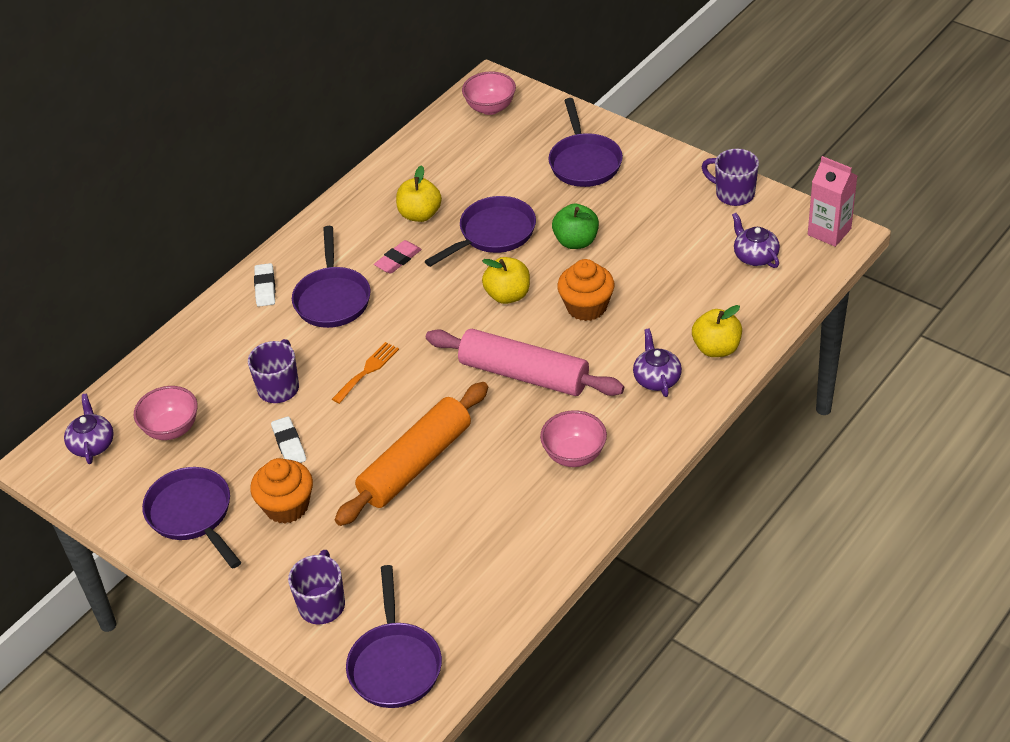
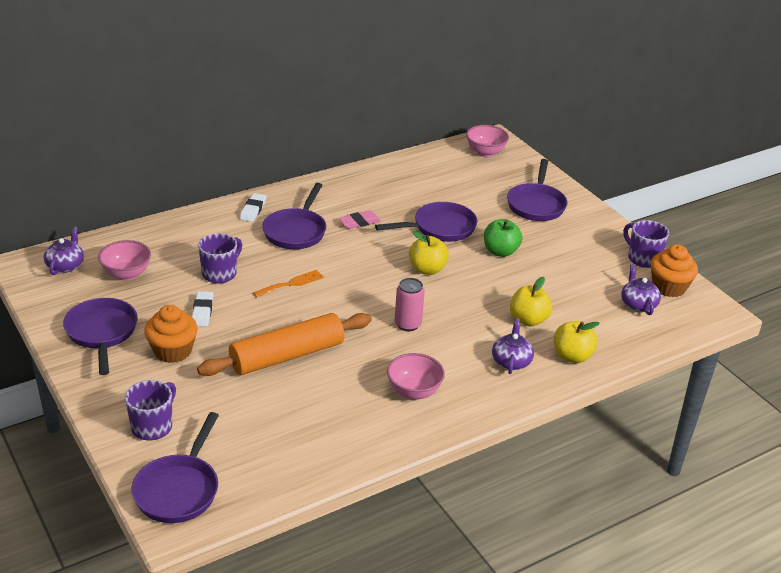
camera: 15 degrees right, 10 degrees down
(420, 214) = (393, 200): yellow apple -> yellow apple (528, 320)
(524, 374) = (408, 324): pink rolling pin -> pink can
(586, 307) = (483, 296): orange cupcake -> orange cupcake (669, 287)
(829, 232) = (709, 307): pink carton -> none

